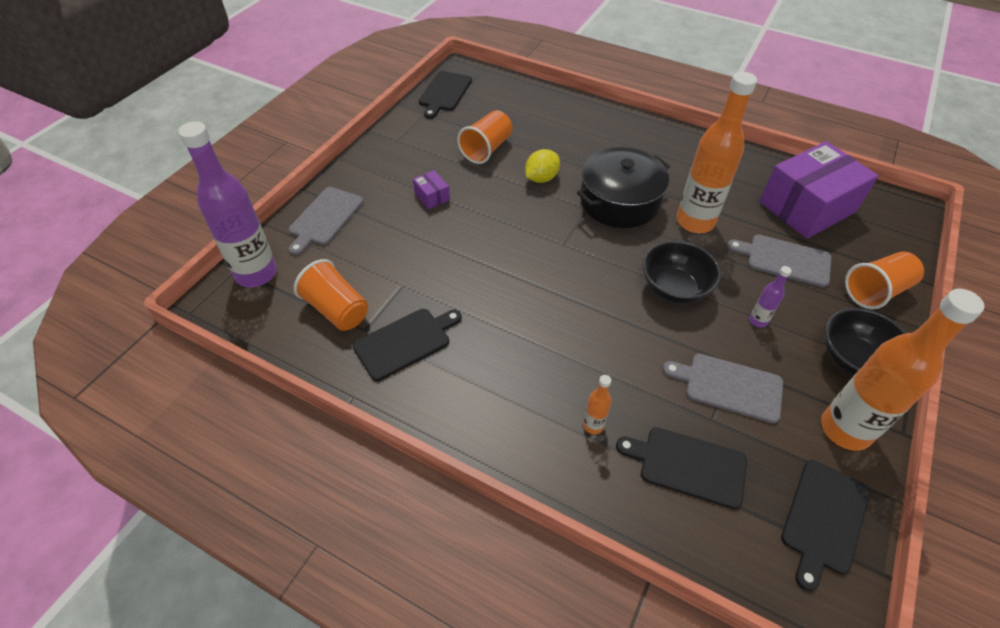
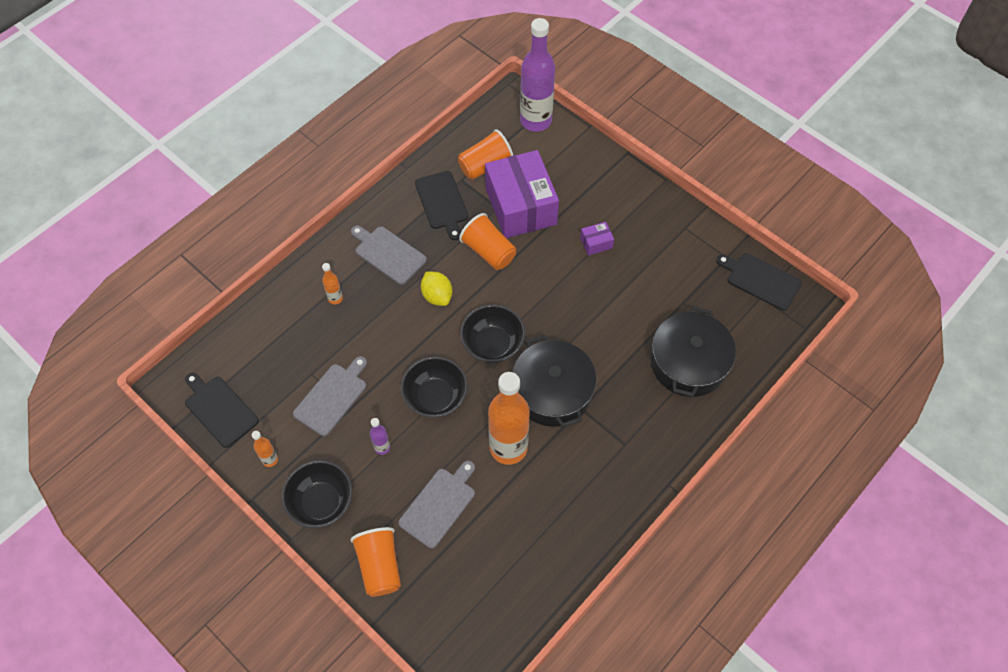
camera: 105 degrees right, 10 degrees up
(325, 218) = (587, 165): grey cutting board -> grey cutting board (388, 254)
(486, 149) = (655, 299): orange cup -> orange cup (488, 251)
(541, 178) = (601, 335): yellow lemon -> yellow lemon (437, 296)
(547, 124) = (688, 363): none -> black pot
(588, 254) = (493, 344): none -> black bowl
(688, 465) = (285, 344): black cutting board -> none
(807, 207) = (500, 566): purple box -> purple box (520, 206)
(845, 429) = (270, 459): orange bottle -> orange bottle, size x0.43

